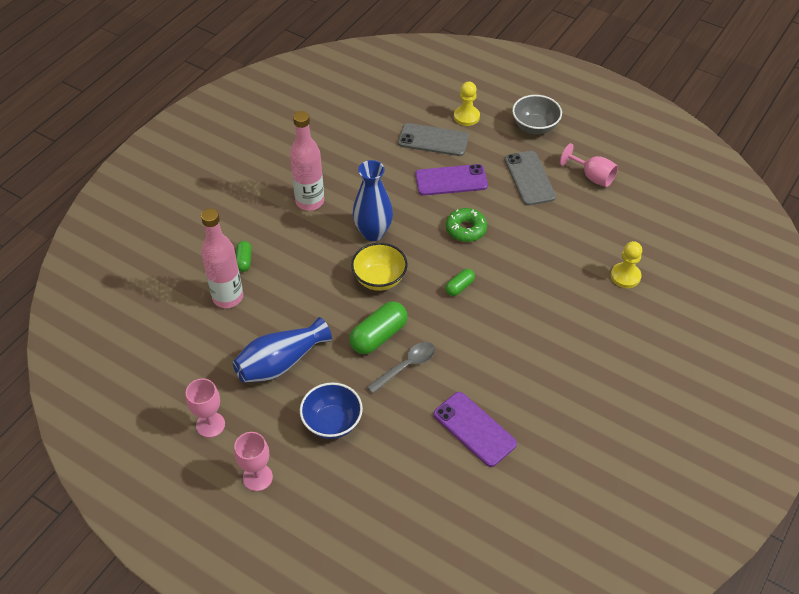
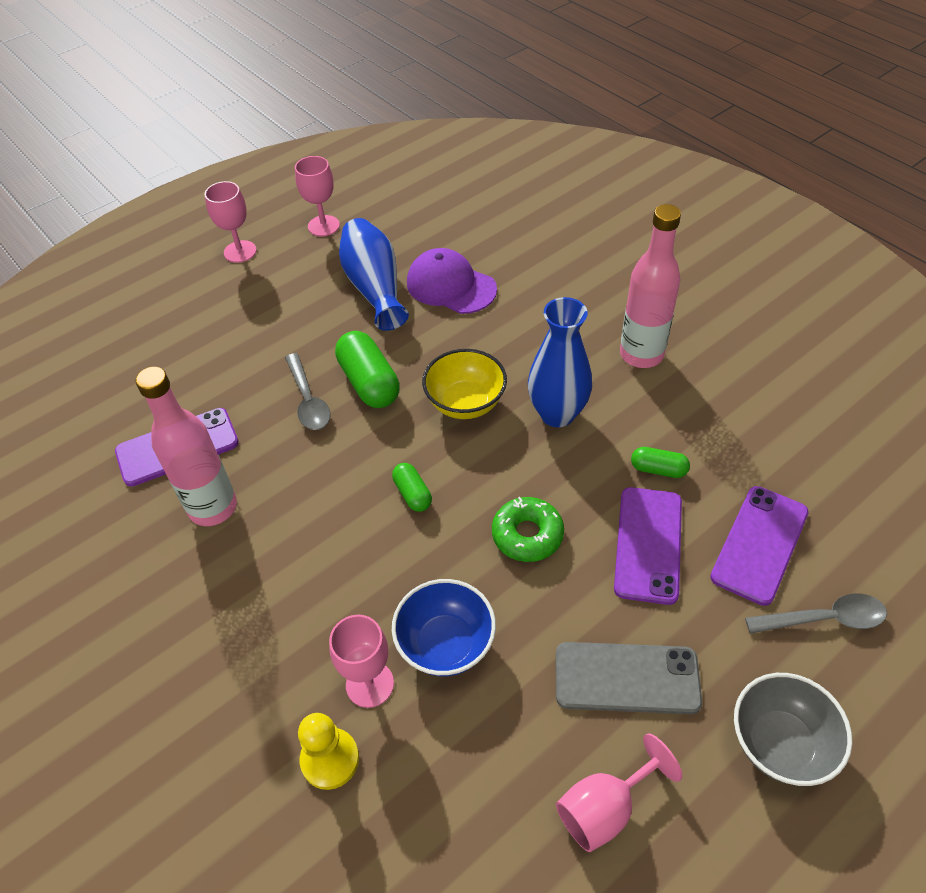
camera: 110 degrees right, 0 degrees up
(228, 297) = (494, 256): pink bottle -> pink bottle (213, 507)
(244, 261) = (548, 276): green capsule -> green capsule (658, 469)
(268, 315) = (450, 286): none -> purple cap
(332, 422) = (269, 317): blue bowl -> blue bowl (446, 644)
(433, 140) = (760, 544): grey phone -> purple phone
(466, 117) = (824, 619): yellow pawn -> grey spoon
(581, 272) = (370, 684): none -> pink goblet

